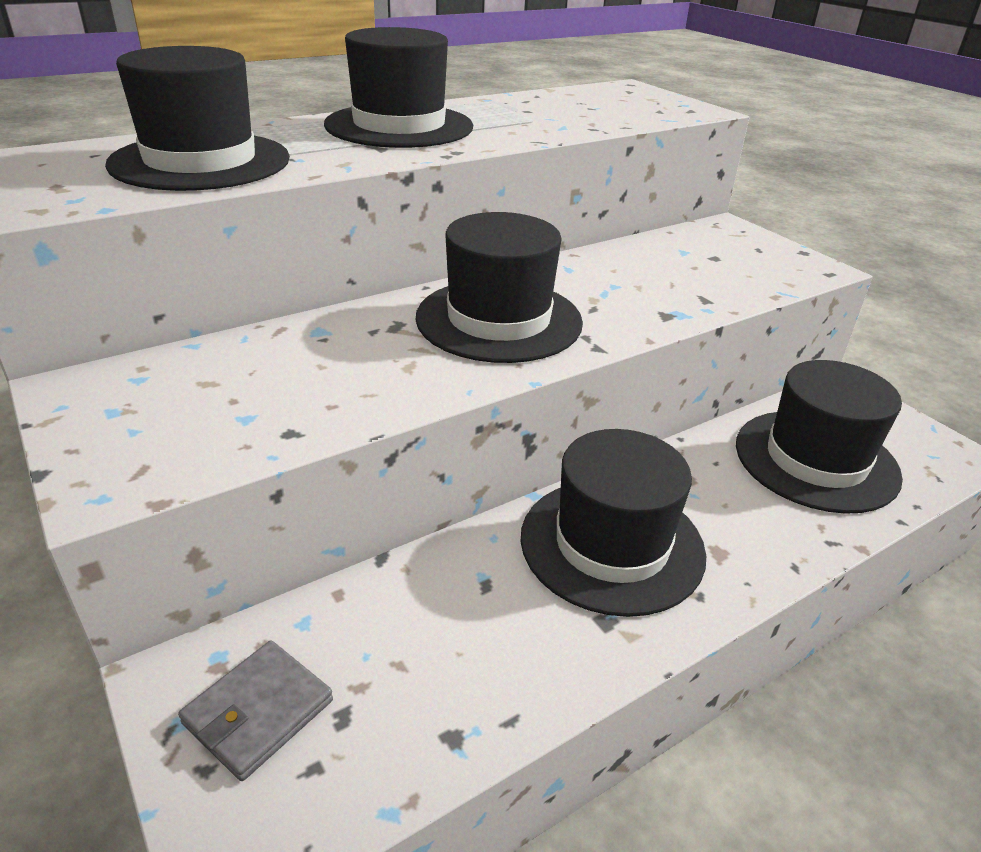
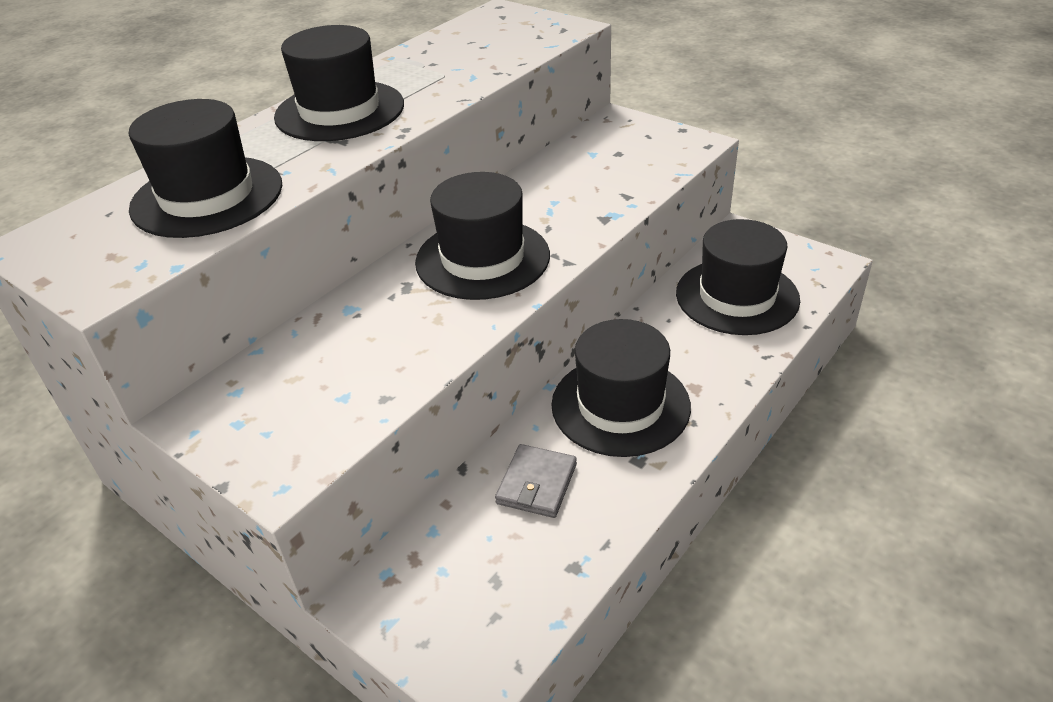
camera: 15 degrees left, 5 degrees up
(258, 712) = (437, 597): grey wallet -> grey wallet (537, 484)

